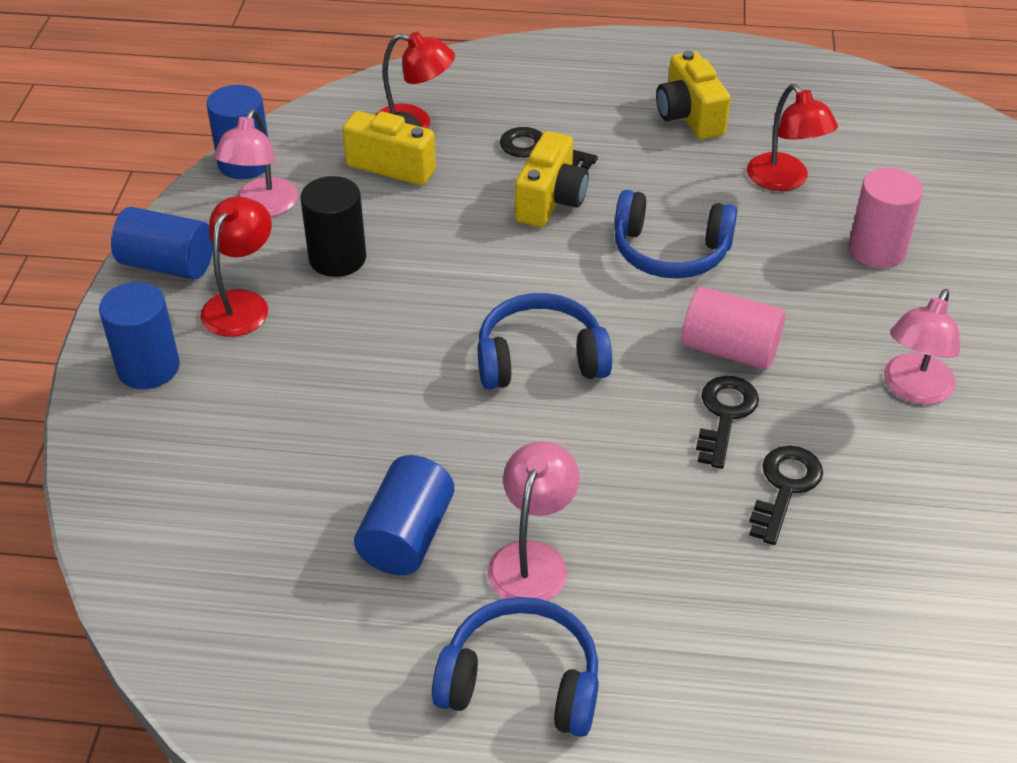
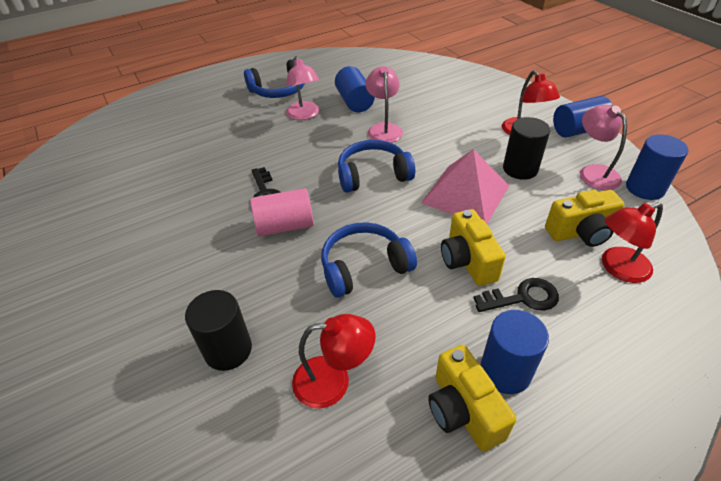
camera: 145 degrees right, 0 degrees up
(148, 367) = (514, 99): blue cylinder -> blue cylinder (505, 371)
(453, 265) = (465, 194): none -> pink pyramid
(540, 359) = (373, 175): blue headphones -> blue headphones turned 150 degrees counterclockwise
(689, 116) = (463, 411): yellow camera -> yellow camera turned 150 degrees counterclockwise
(784, 180) = (333, 381): red lamp -> red lamp turned 150 degrees clockwise
(784, 488) = (219, 178): black key -> none
(877, 249) = (228, 350): pink cylinder -> black cylinder
(913, 390) = (169, 255): pink lamp -> pink lamp (384, 129)

